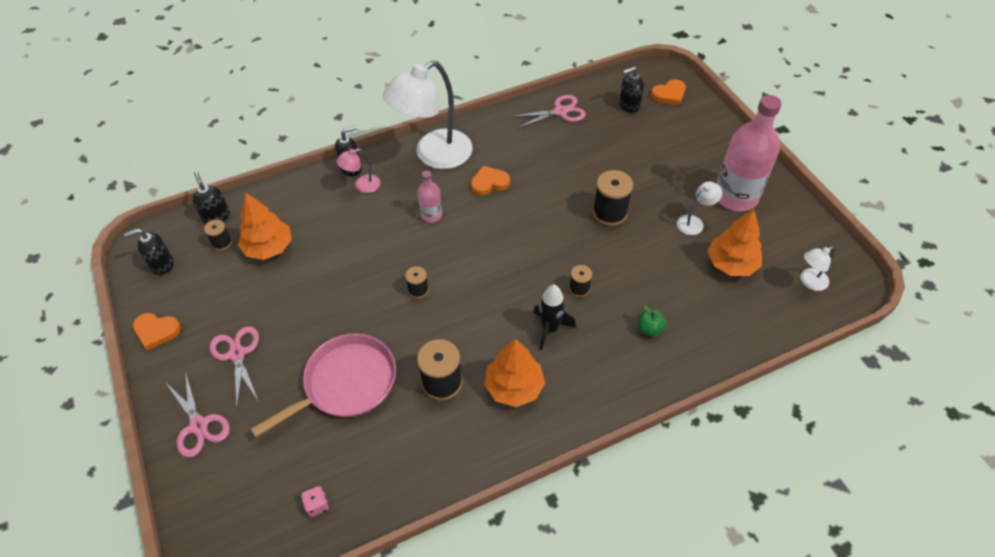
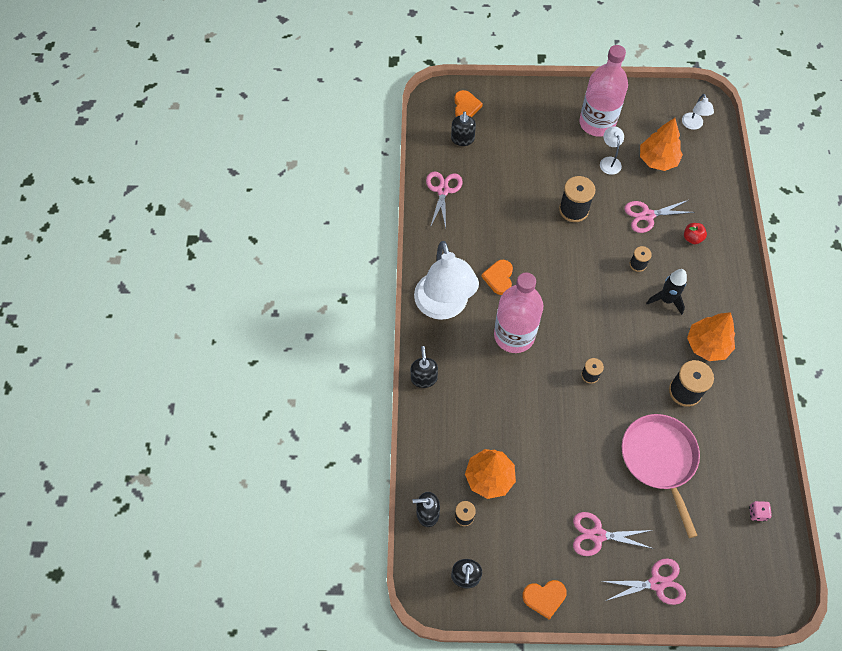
camera: 65 degrees left, 10 degrees up
(156, 331) = (544, 598): orange heart -> orange heart turned 45 degrees clockwise
(362, 186) = (452, 377): pink lamp -> none
(431, 215) = (514, 335): pink bottle -> pink bottle, size x2.09
(649, 278) = (647, 215): none -> pink scissors
(649, 329) = (692, 238): green apple -> red apple

